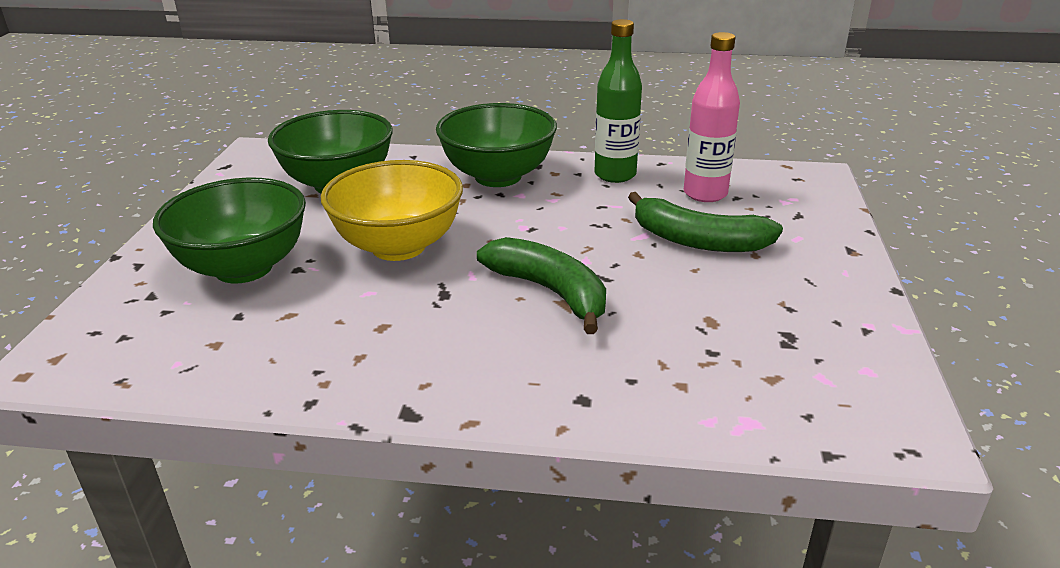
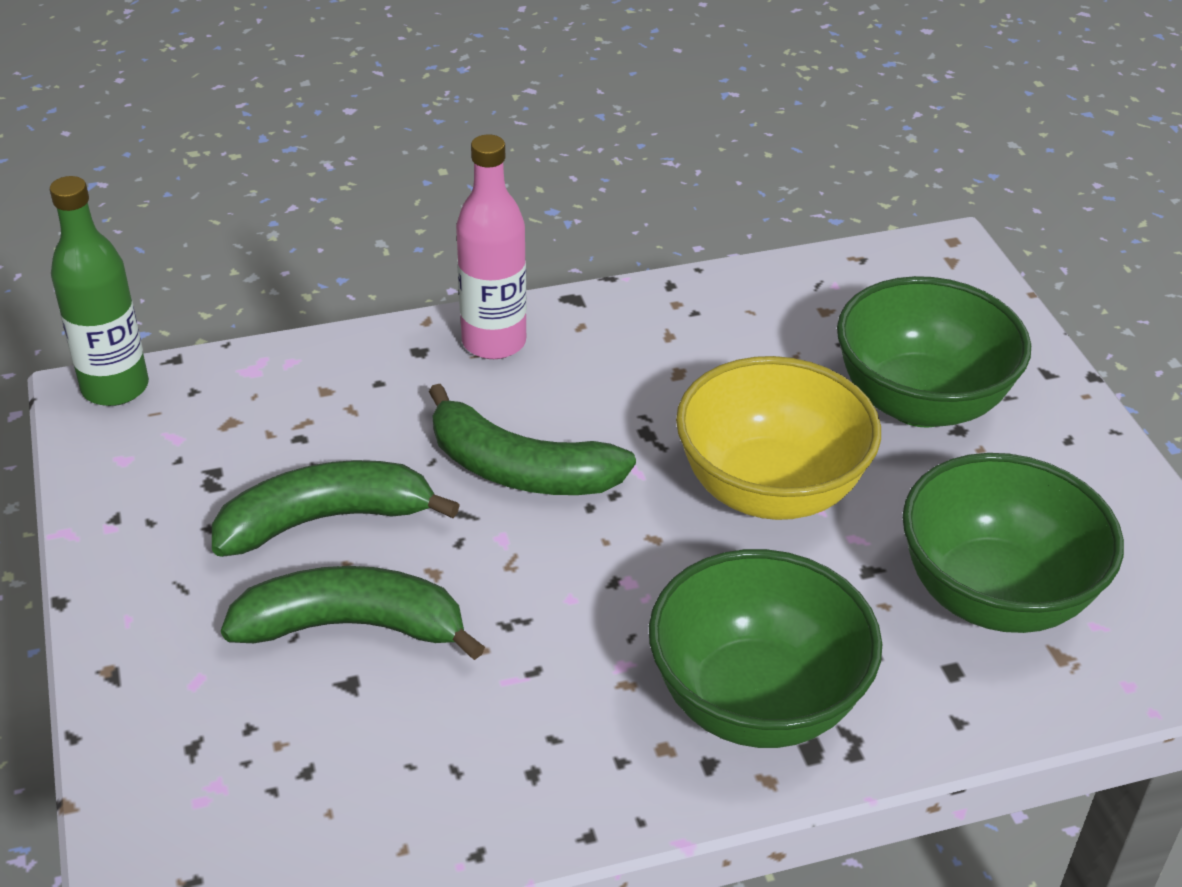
camera: 155 degrees right, 10 degrees up
(615, 175) = (550, 776): green bottle -> green bottle (115, 387)
(703, 294) = (325, 520): none -> green banana
(705, 194) = (365, 763): pink bottle -> pink bottle (494, 342)

